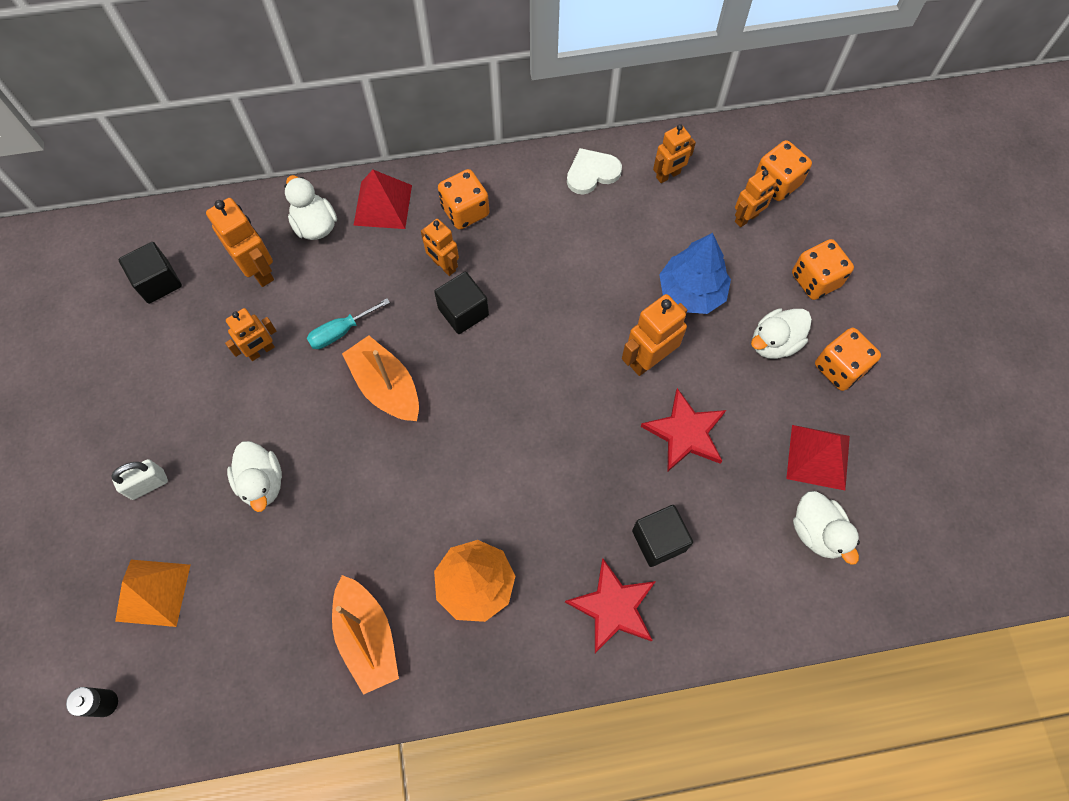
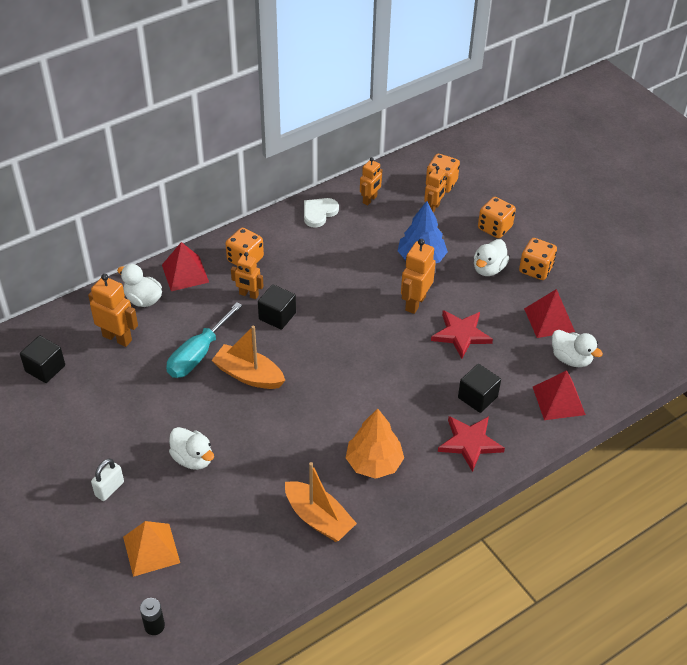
camera: 25 degrees left, 20 degrees down
(261, 351) = (147, 384): orange robot -> none
(341, 332) = (198, 354): turquoise screwdriver -> turquoise screwdriver, size x1.64
(766, 592) = (558, 400): none -> red pyramid

